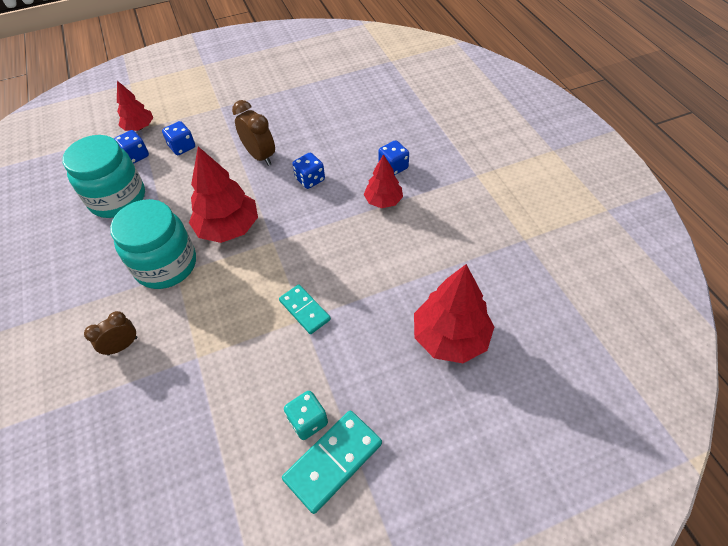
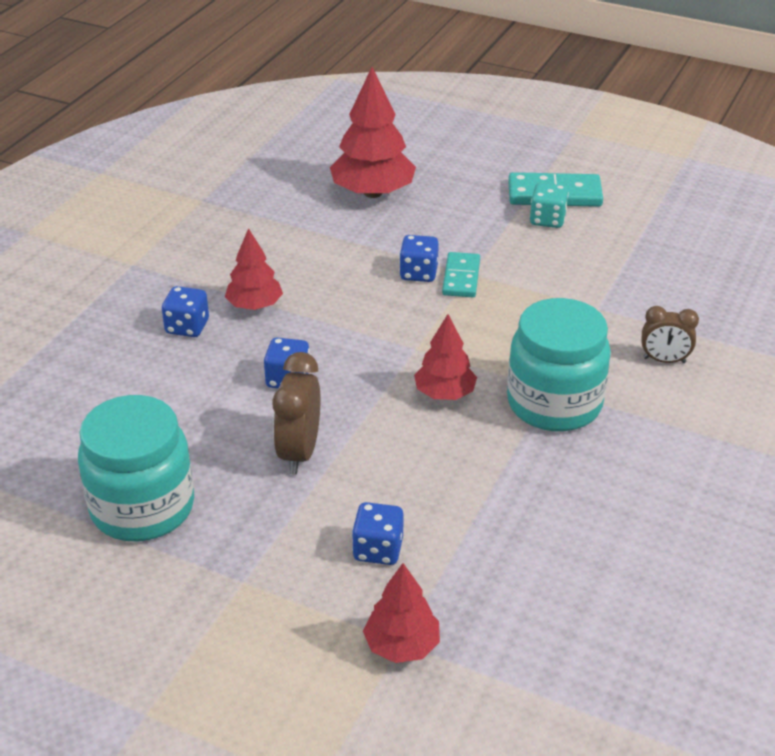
camera: 135 degrees left, 15 degrees down
(118, 199) = (543, 533): turquoise jar -> turquoise jar (142, 508)
(136, 156) = (457, 589): blue dice -> blue dice (418, 273)
(228, 228) = (444, 393): red tree -> red tree, size x0.60

